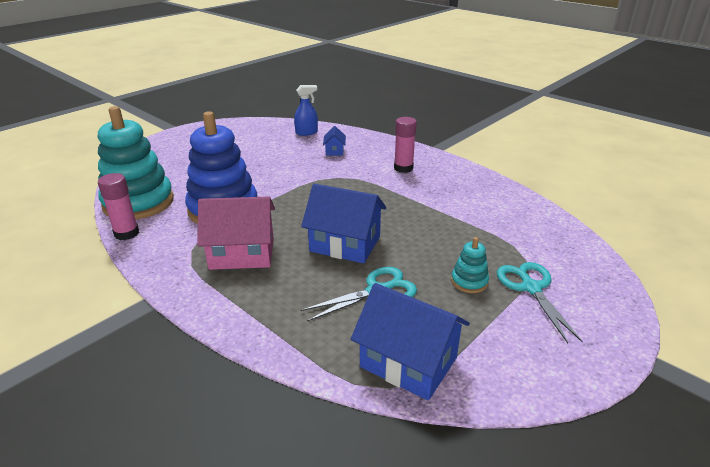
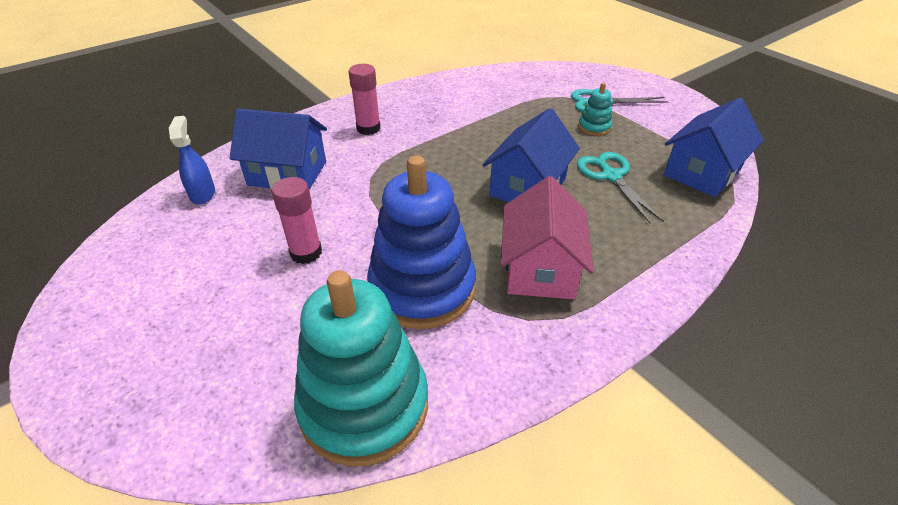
camera: 80 degrees left, 10 degrees up
(126, 233) = (470, 408): pink glue stick -> pink glue stick (306, 253)
(334, 151) = (287, 173): blue house -> blue house, size x2.10

